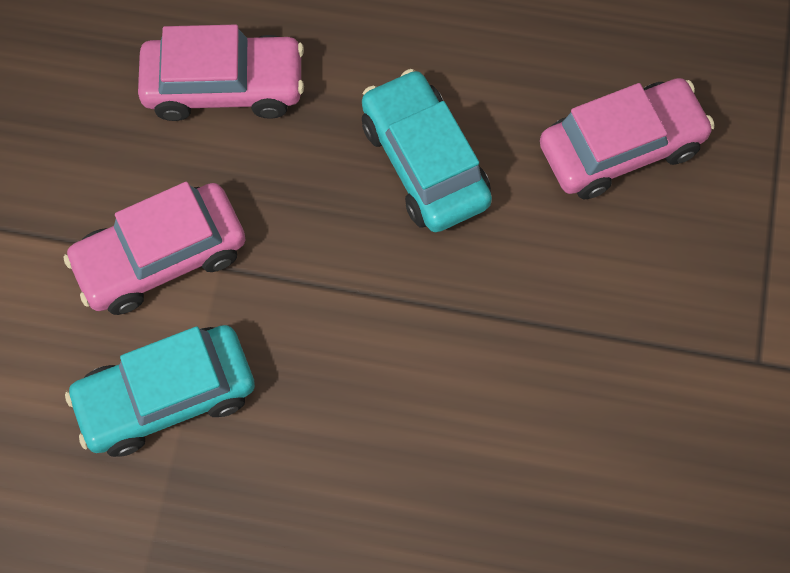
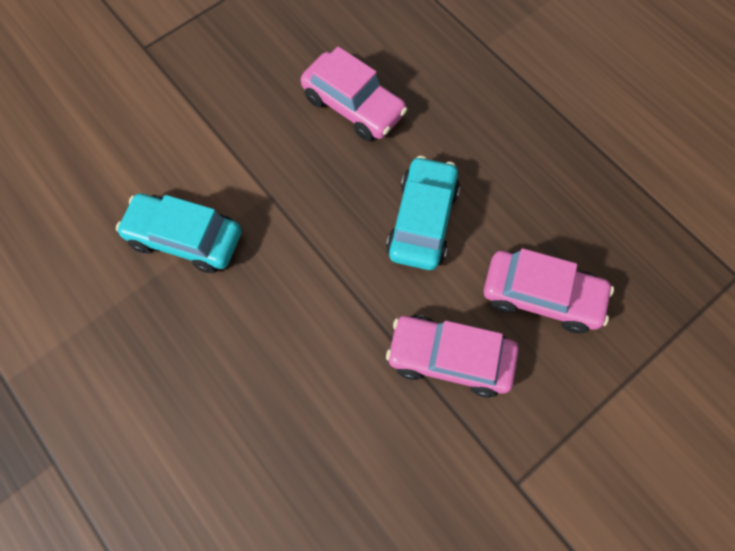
camera: 40 degrees right, 0 degrees up
(161, 257) = (246, 167): pink car -> pink car (449, 358)

